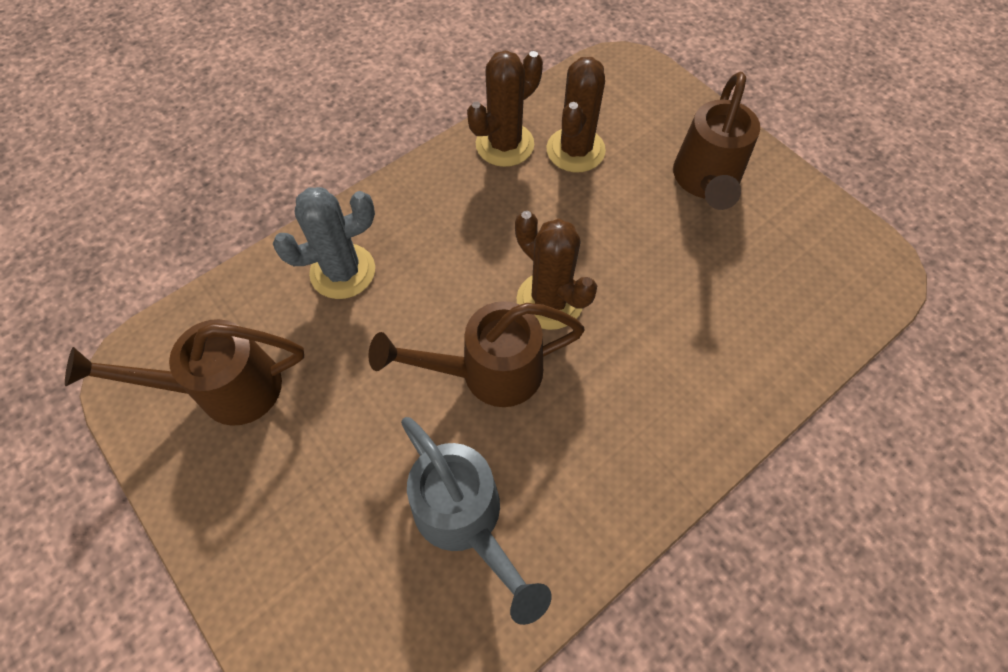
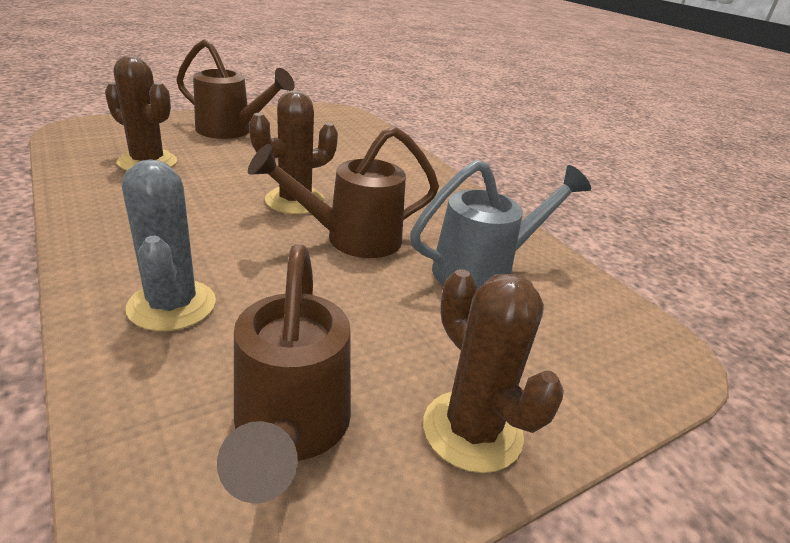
camera: 85 degrees left, 30 degrees down
(487, 373) = (350, 239): brown watering can -> brown watering can turned 75 degrees clockwise
(504, 144) = (100, 188): brown cactus -> brown cactus (472, 430)

